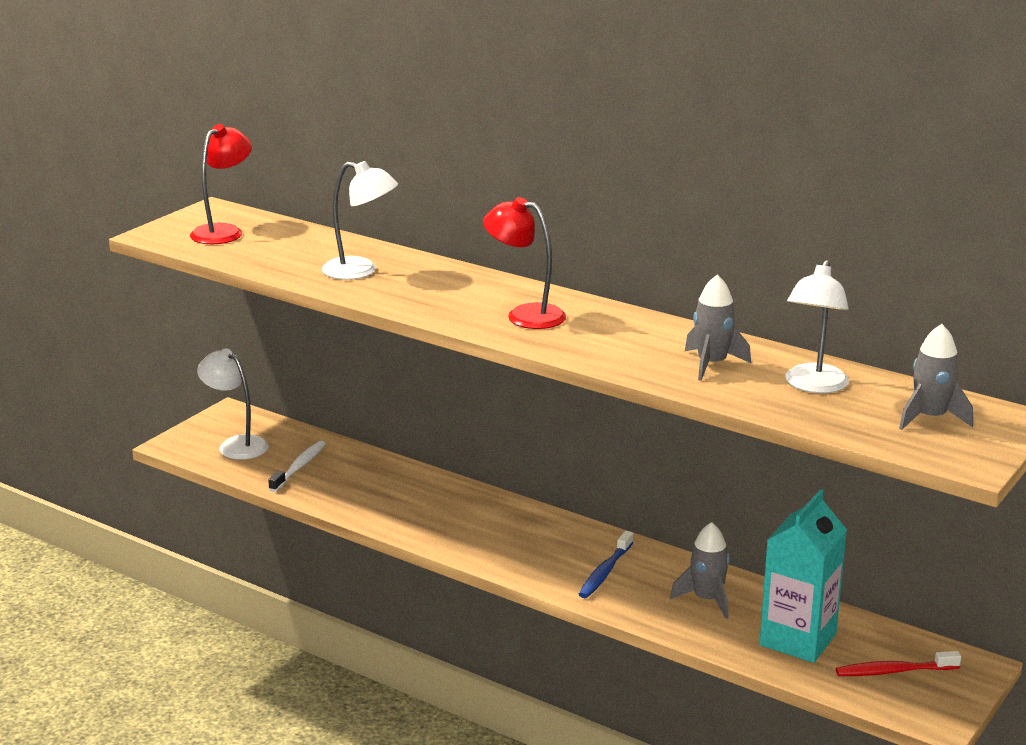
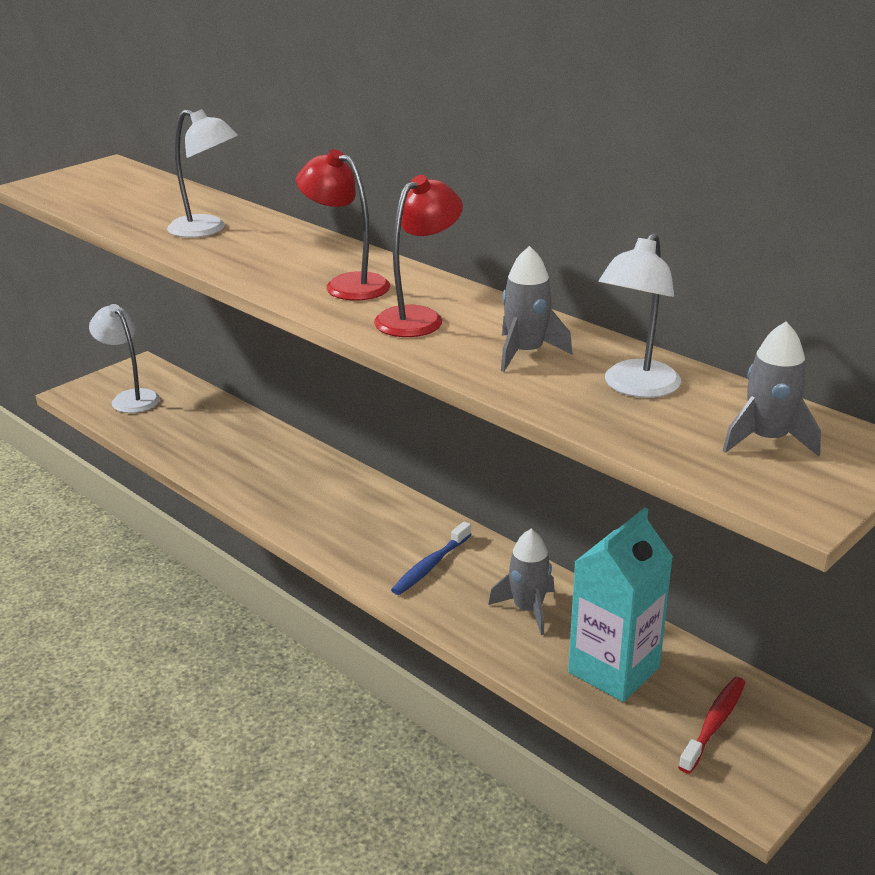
camera: 10 degrees right, 5 degrees up
(223, 231) = (102, 185): red lamp -> red lamp (418, 317)
(299, 467) = (177, 425): white toothbrush -> none
(893, 671) = (714, 724): red toothbrush -> red toothbrush turned 120 degrees clockwise

